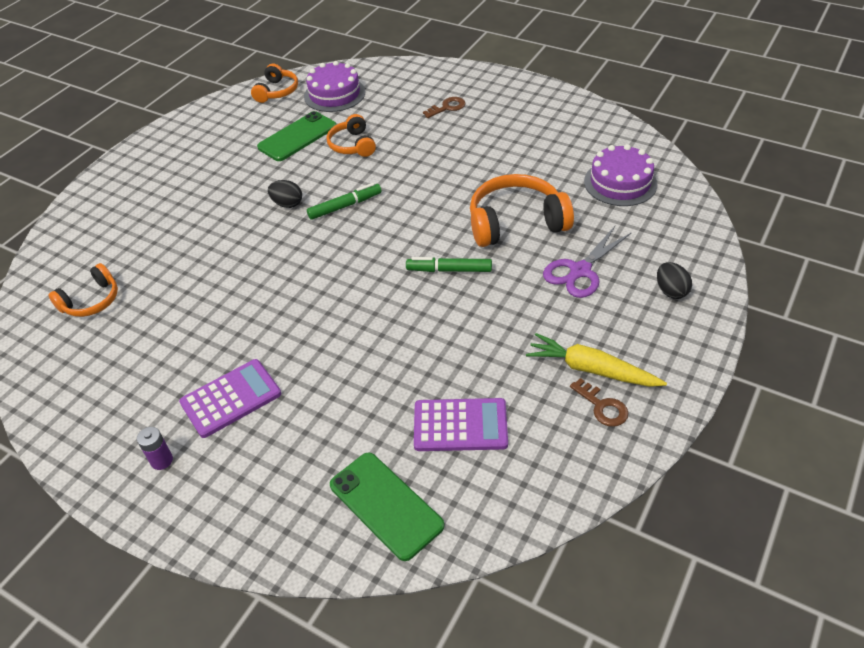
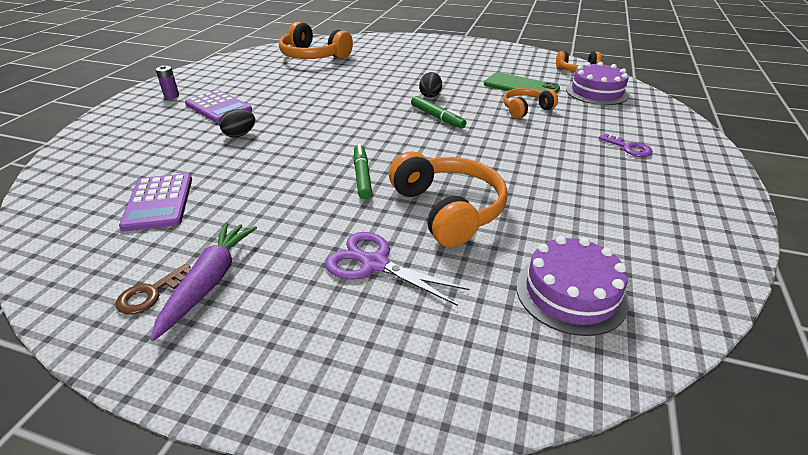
camera: 75 degrees right, 10 degrees down
(91, 301) = (313, 56): orange headphones -> orange headphones, size x1.69
(386, 505) = (90, 176): green phone -> none
(447, 107) = (629, 148): brown key -> purple key
(592, 370) = (209, 282): yellow carrot -> purple carrot
(671, 291) = (346, 356): black egg -> black egg (240, 135)

